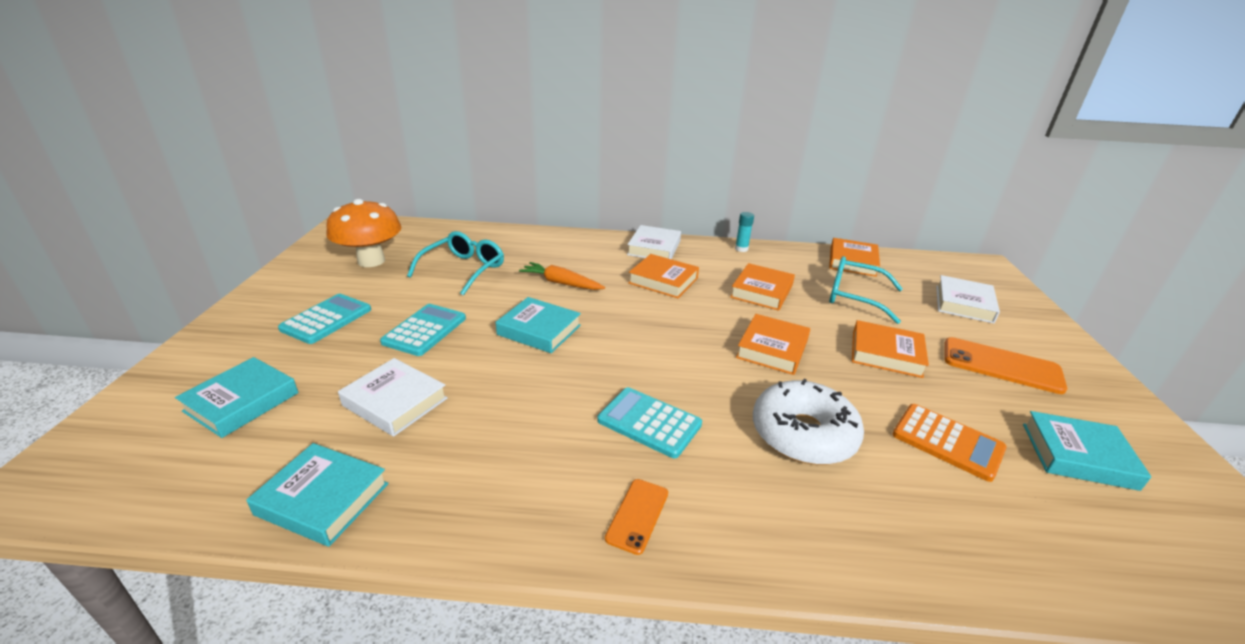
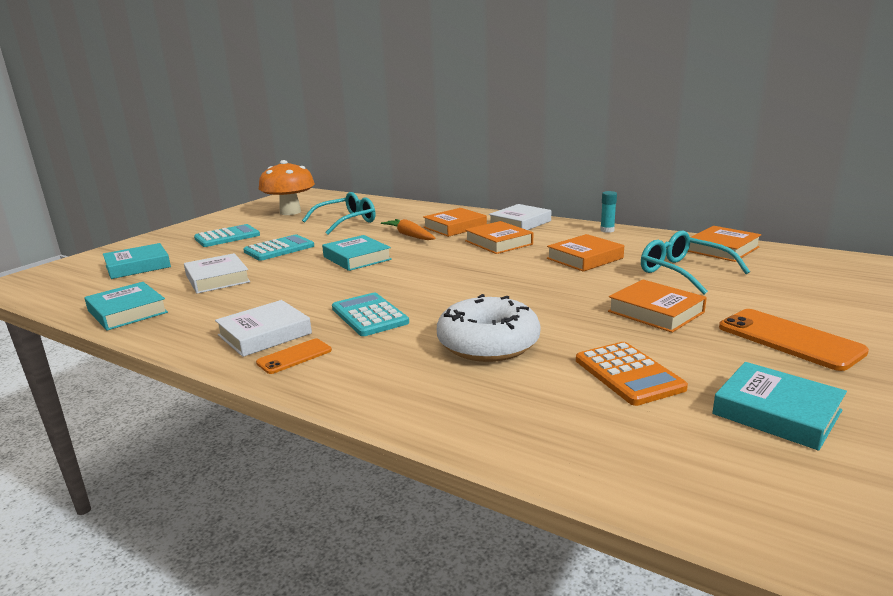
camera: 30 degrees right, 10 degrees down
(772, 349) = (538, 293): orange book -> orange book (454, 227)
(963, 304) = (818, 292): white book -> white book (264, 334)

